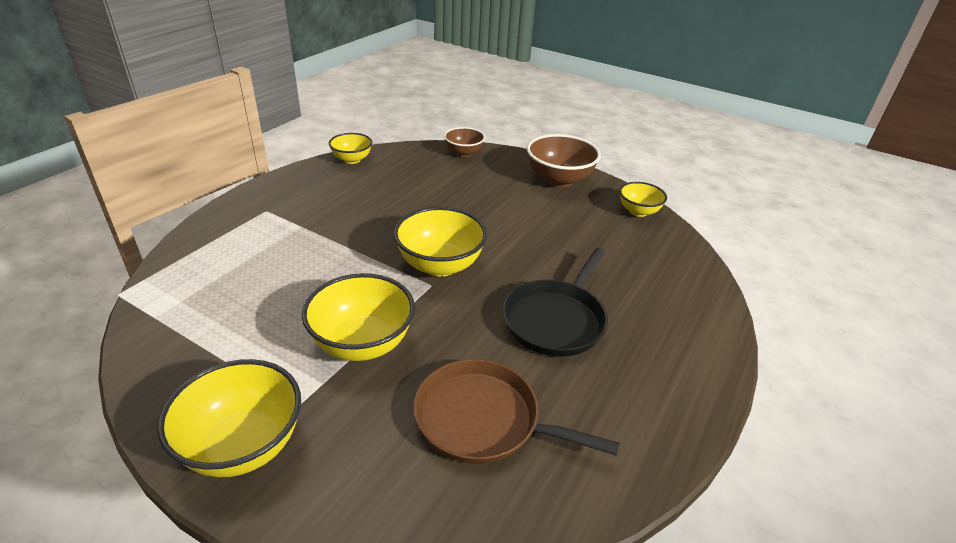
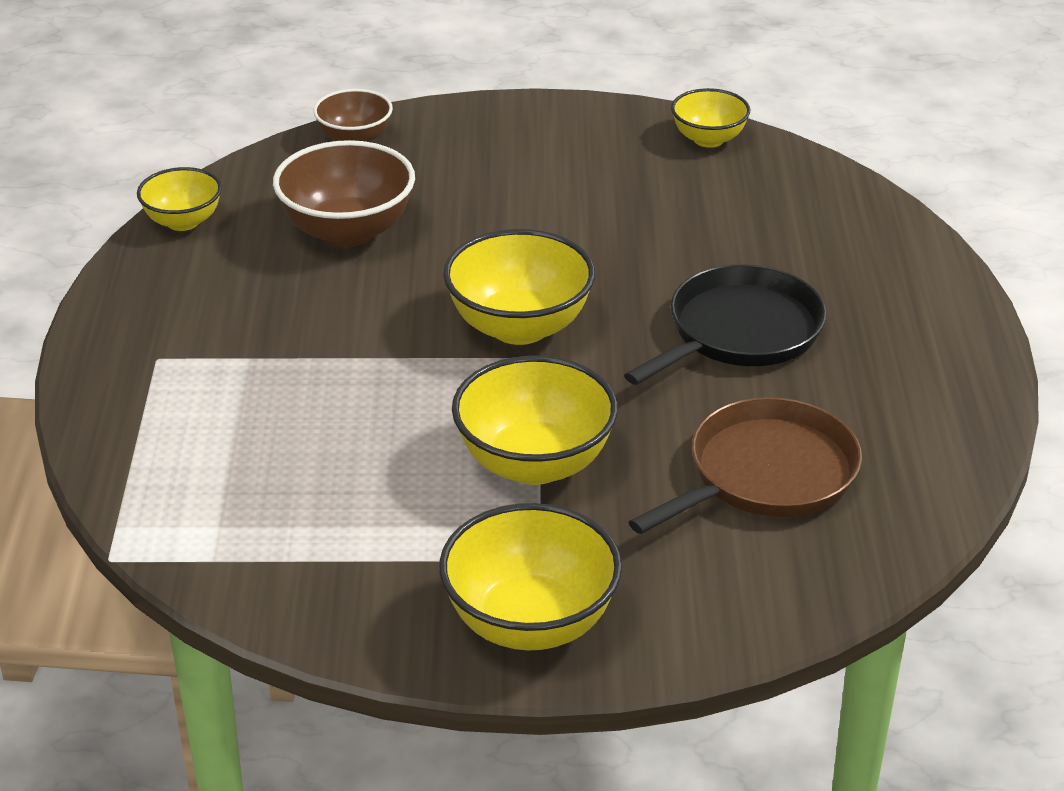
camera: 30 degrees left, 0 degrees up
(483, 420) = (766, 474): brown pan -> brown pan turned 150 degrees clockwise
(556, 320) = (739, 332): black pan -> black pan turned 135 degrees counterclockwise
(559, 180) = (551, 131): brown bowl -> brown bowl (347, 231)

